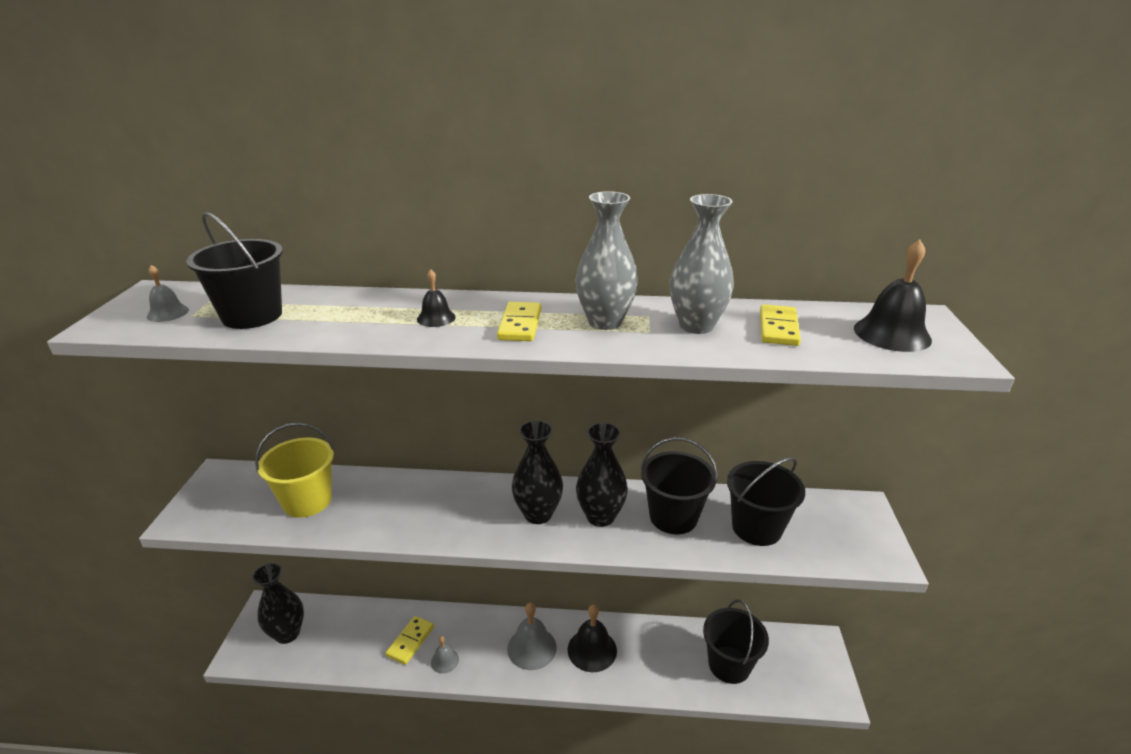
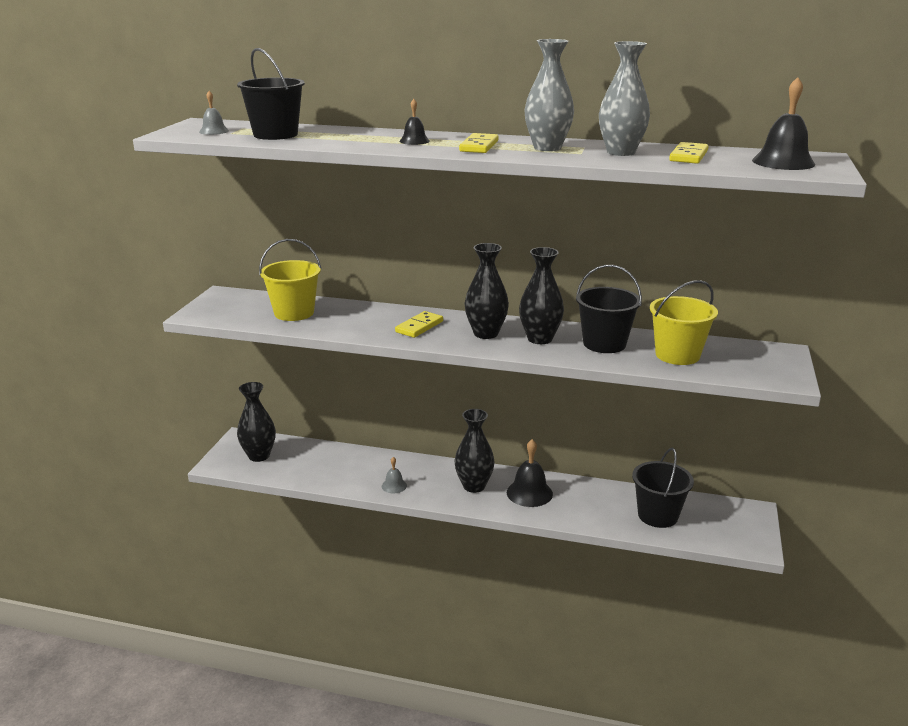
camera: 10 degrees right, 5 degrees down
(410, 641) = (365, 471): yellow domino -> yellow domino (419, 327)
(532, 648) = (474, 486): grey bell -> black vase
(756, 528) = (677, 355): black bucket -> yellow bucket

